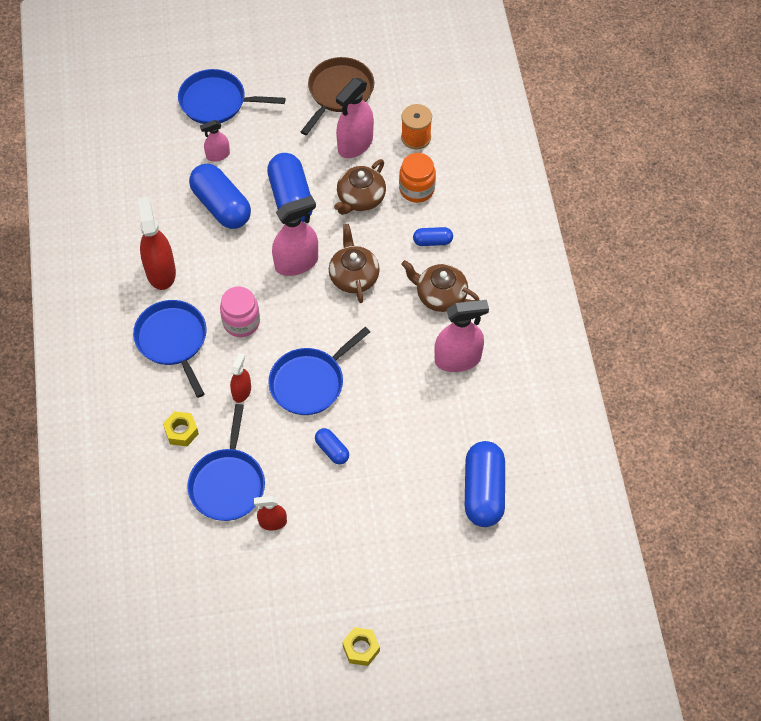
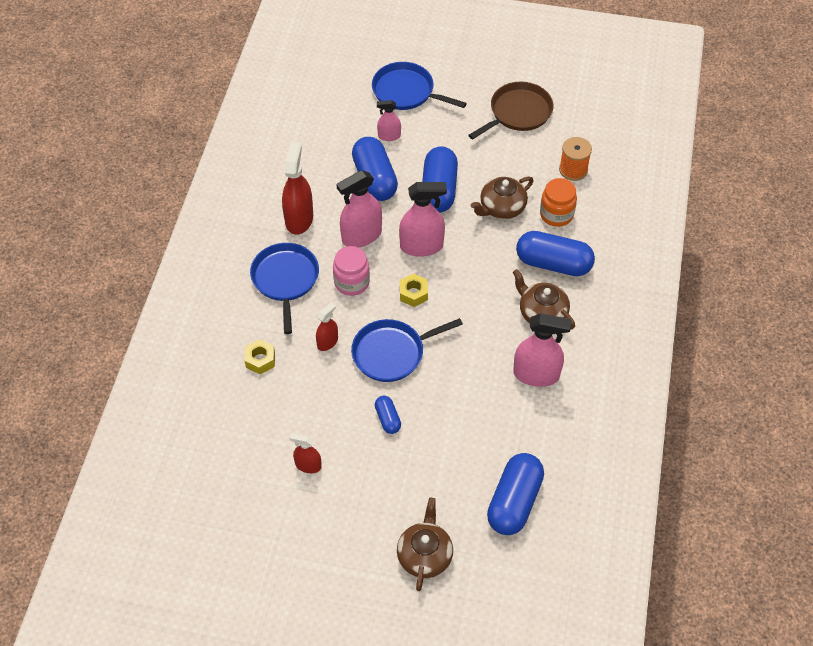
camera: 20 degrees right, 5 degrees down
(228, 483) = (282, 418): blue pan -> none
(353, 276) = (468, 273): brown teapot -> brown teapot (425, 555)
(355, 144) = (515, 160): pink spray bottle -> pink spray bottle (361, 236)
(361, 648) = (342, 607): yellow nut -> yellow nut (413, 293)
(432, 241) = (553, 263): blue capsule -> blue capsule, size x2.02

